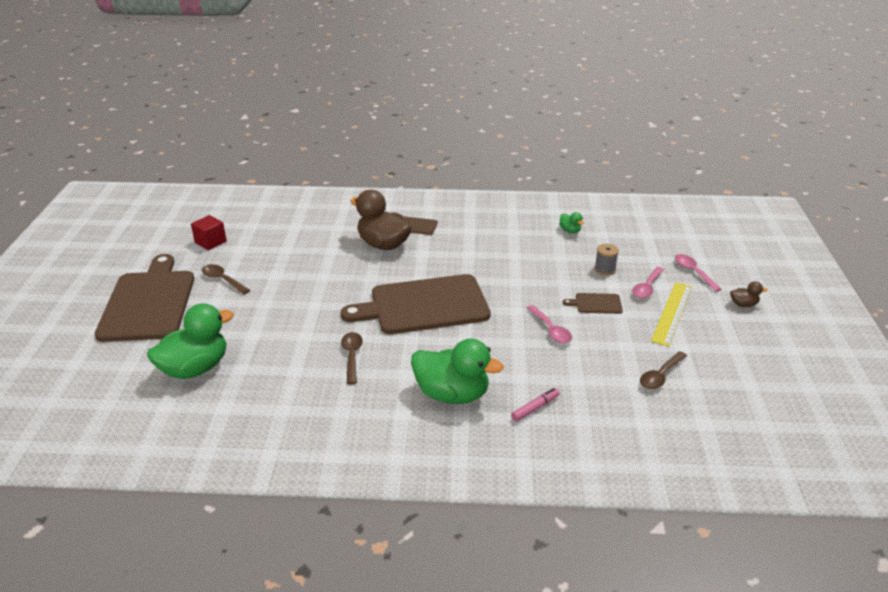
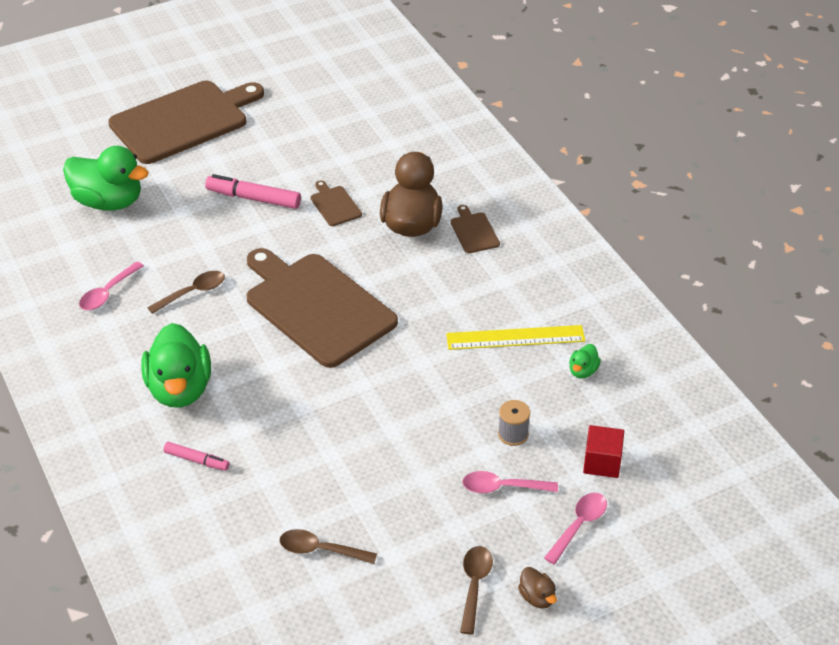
camera: 60 degrees right, 10 degrees up
(210, 242) = (313, 102): red cube -> red cube (602, 462)
(222, 280) = (254, 145): brown spoon -> brown spoon (474, 585)
(280, 297) = (253, 198): none -> pink marker
(551, 330) = (344, 426): pink spoon -> pink spoon (108, 293)
(596, 304) = (428, 449): brown cutting board -> brown cutting board (334, 205)
(672, 313) = (461, 527): yellow ruler -> yellow ruler (515, 337)

